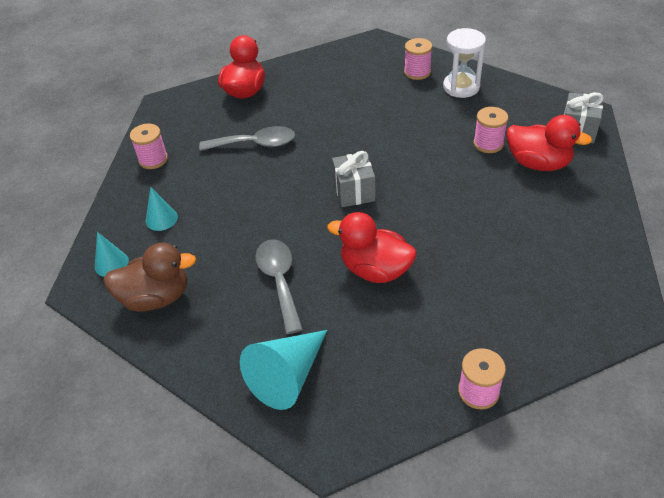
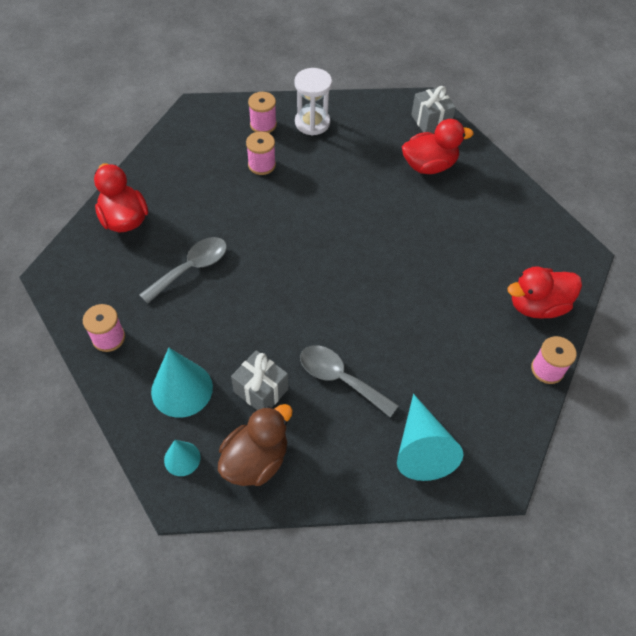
camera: 45 degrees left, 10 degrees up
(161, 219) = (182, 389): turquoise cone -> turquoise cone, size x1.79
(354, 191) = (320, 266): grey gift -> grey gift (261, 390)
(375, 270) = (400, 323): red duck -> red duck (537, 306)
(488, 144) = (380, 166): pink spool -> pink spool (261, 165)

